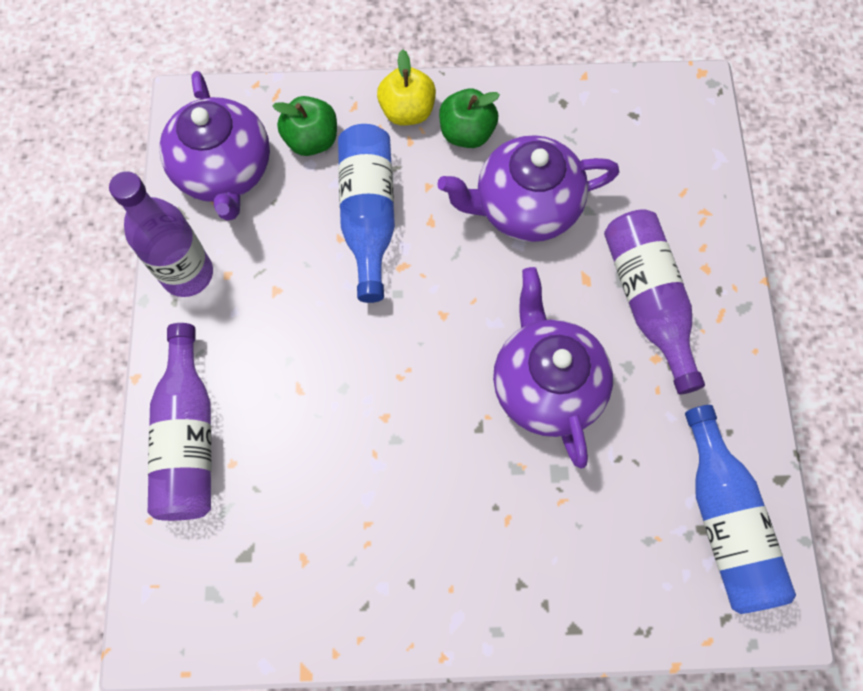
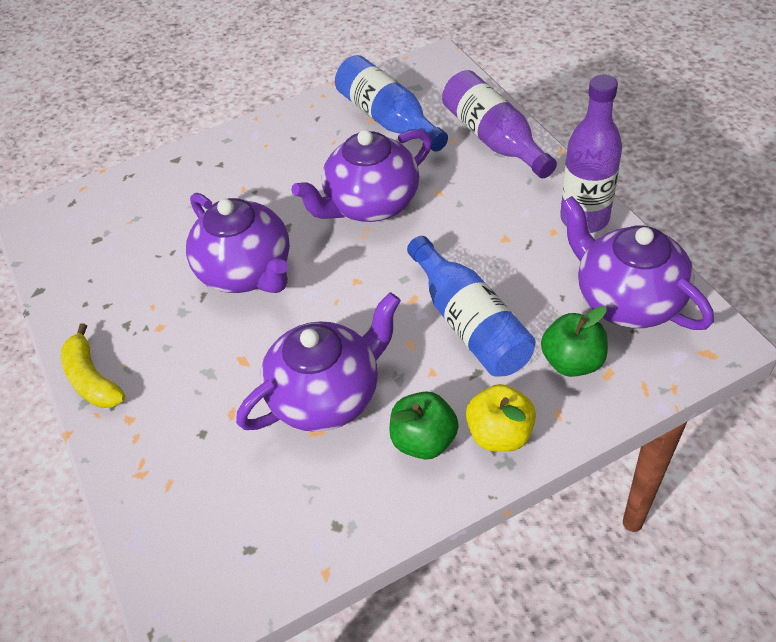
camera: 160 degrees right, 20 degrees down
(378, 410) = (370, 204): none -> purple teapot
(647, 301) = (179, 367): purple bottle -> none
(725, 521) = (80, 249): blue bottle -> blue bottle (388, 119)
(734, 329) = (92, 379): none -> yellow banana

